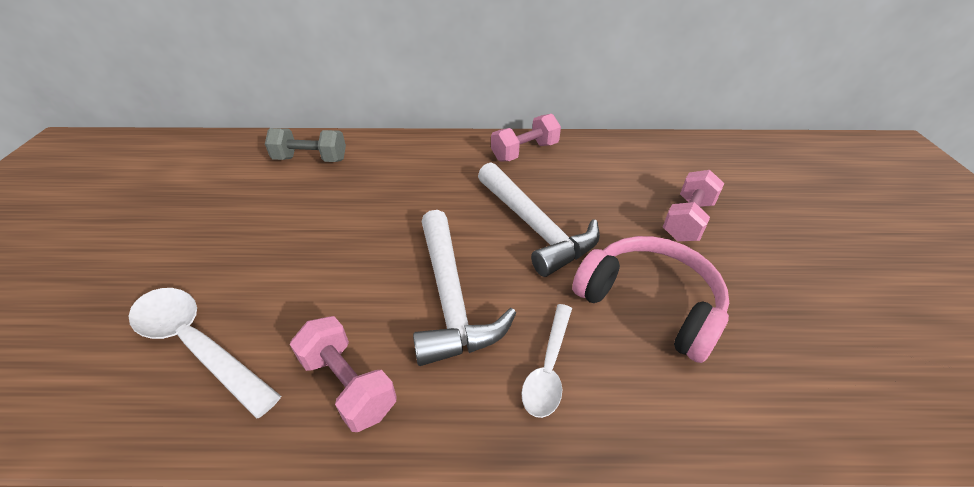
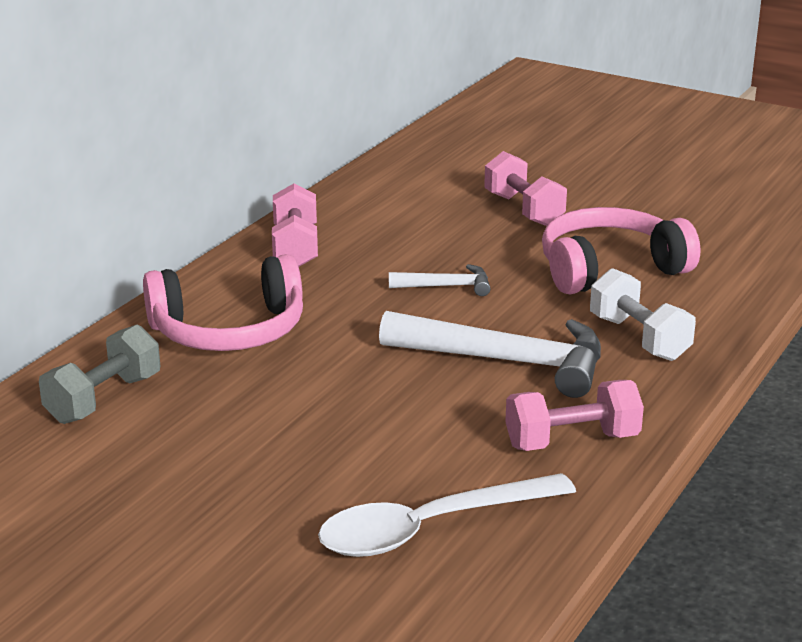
camera: 60 degrees left, 15 degrees down
(408, 168) = (229, 331): none -> pink headphones
(534, 226) = (446, 286): white hammer -> white hammer, size x0.49
(548, 368) = (639, 338): white spoon -> white dumbbell

